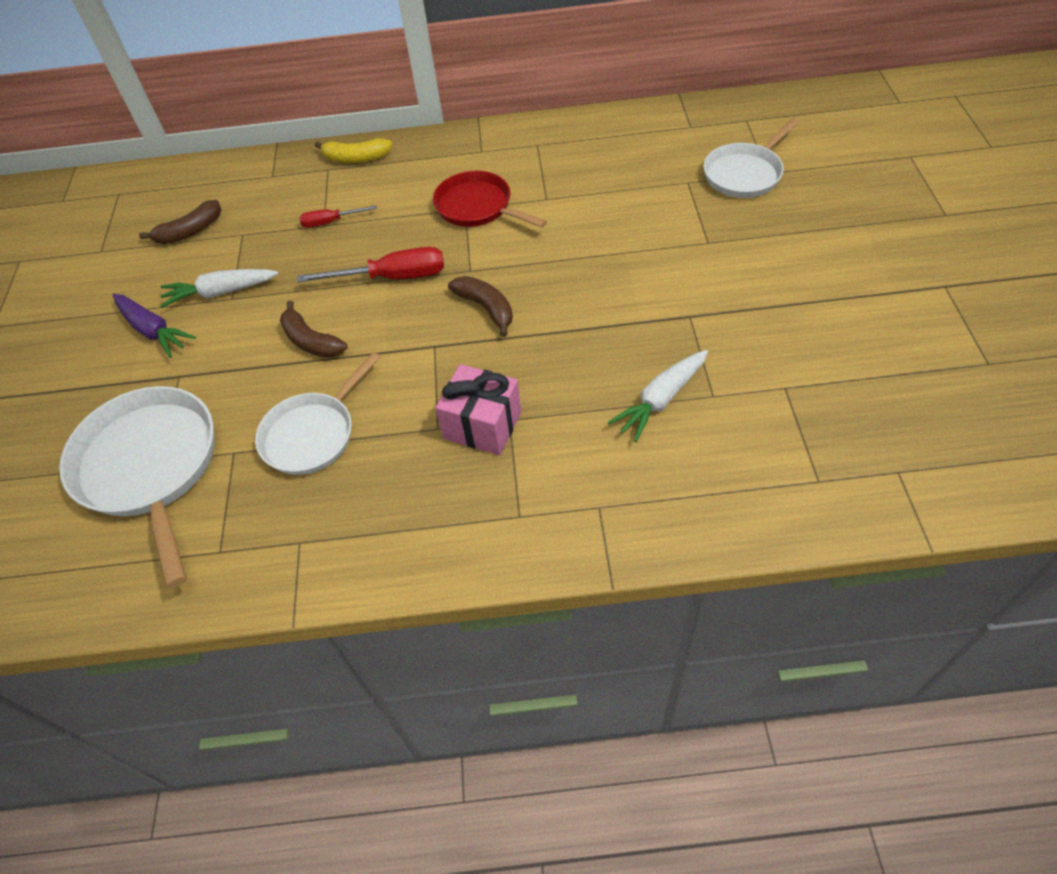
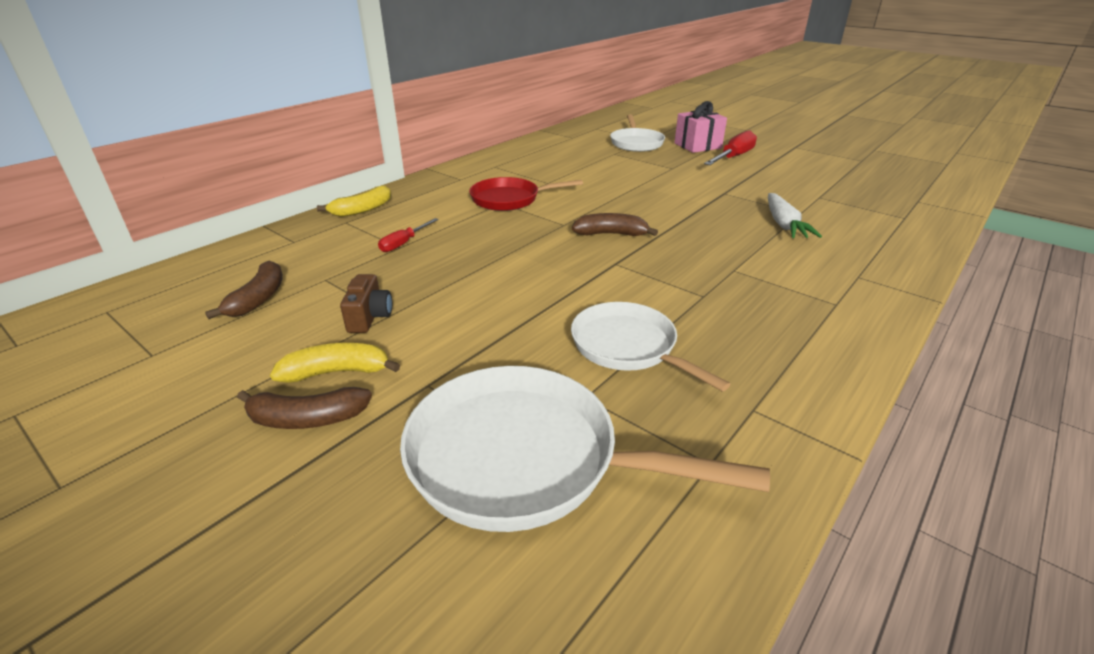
camera: 50 degrees left, 20 degrees down
(153, 331) = (337, 372): purple carrot -> yellow banana
(220, 293) = (369, 317): white carrot -> brown camera
(311, 341) = (517, 303): brown banana -> brown banana (307, 419)
(313, 434) = (628, 347): white pan -> white pan turned 150 degrees clockwise
(392, 277) = (515, 248): red screwdriver -> red screwdriver (733, 157)
(482, 425) = (725, 280): pink gift -> pink gift (697, 146)

